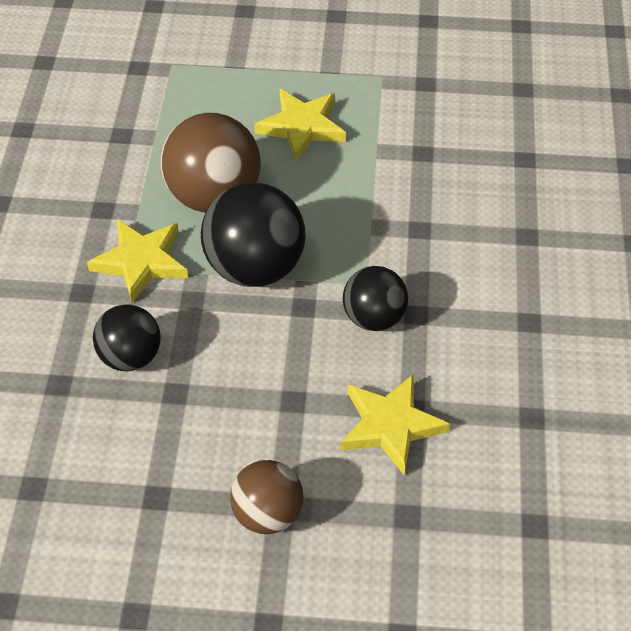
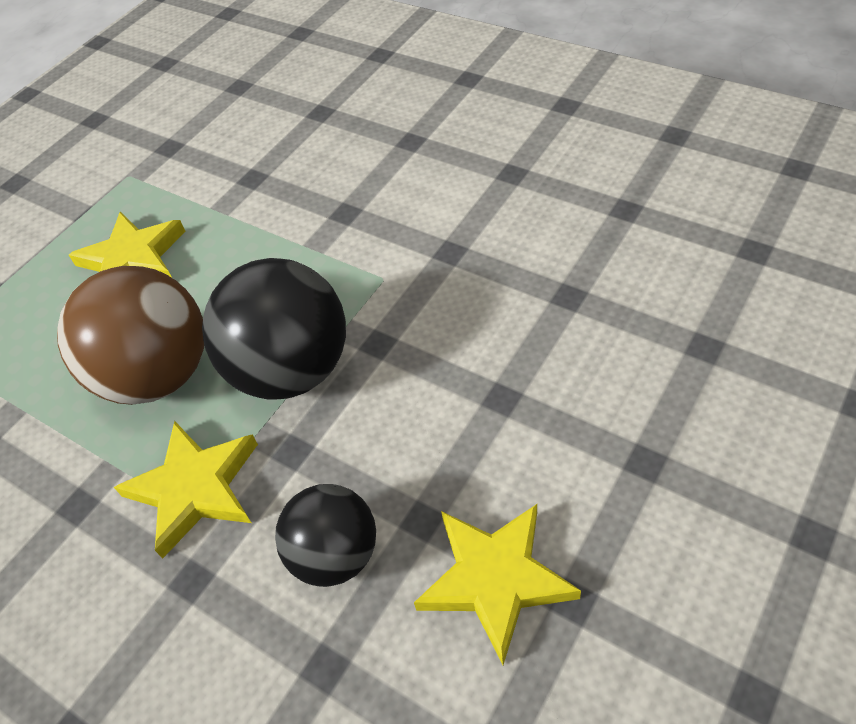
camera: 55 degrees left, 0 degrees up
(268, 514) = (651, 479): brown ball -> none
(374, 318) = (433, 287): black ball -> none
(390, 425) = (581, 321): yellow star -> yellow star (495, 579)

